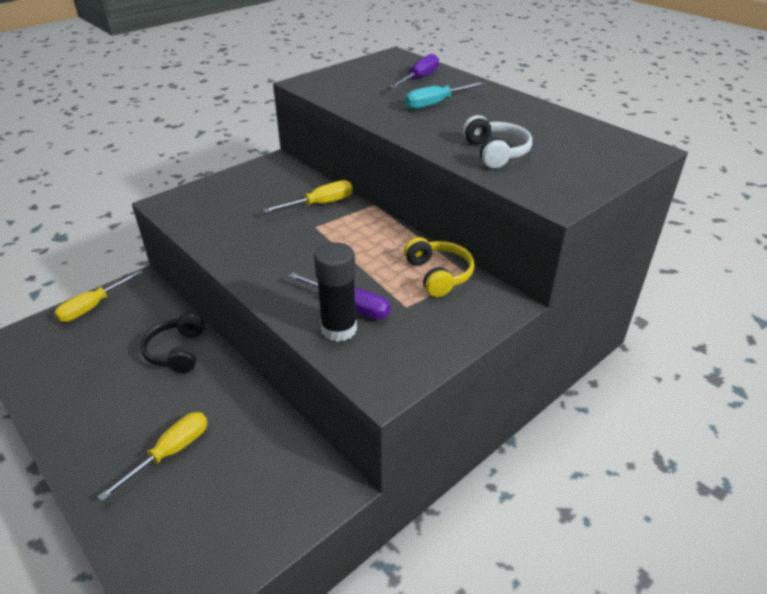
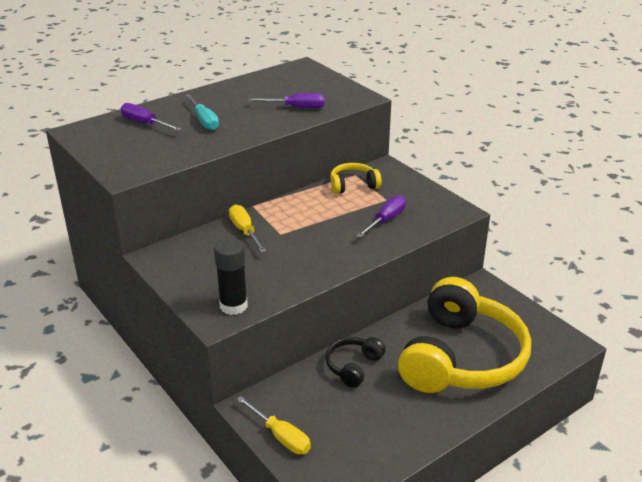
camera: 85 degrees left, 5 degrees down
(170, 452) = (461, 357): yellow screwdriver -> yellow headphones
(177, 351) = (353, 366): black headphones -> black headphones turned 120 degrees clockwise
(339, 329) = (410, 225): black glue stick -> black glue stick (233, 306)
(495, 152) = (296, 107): white headphones -> purple screwdriver

